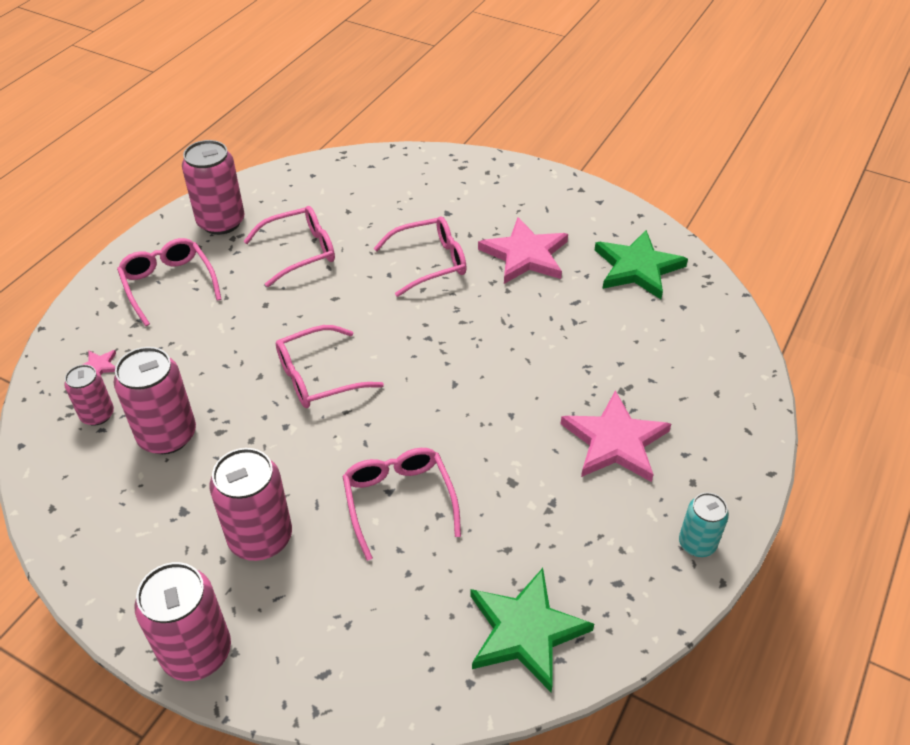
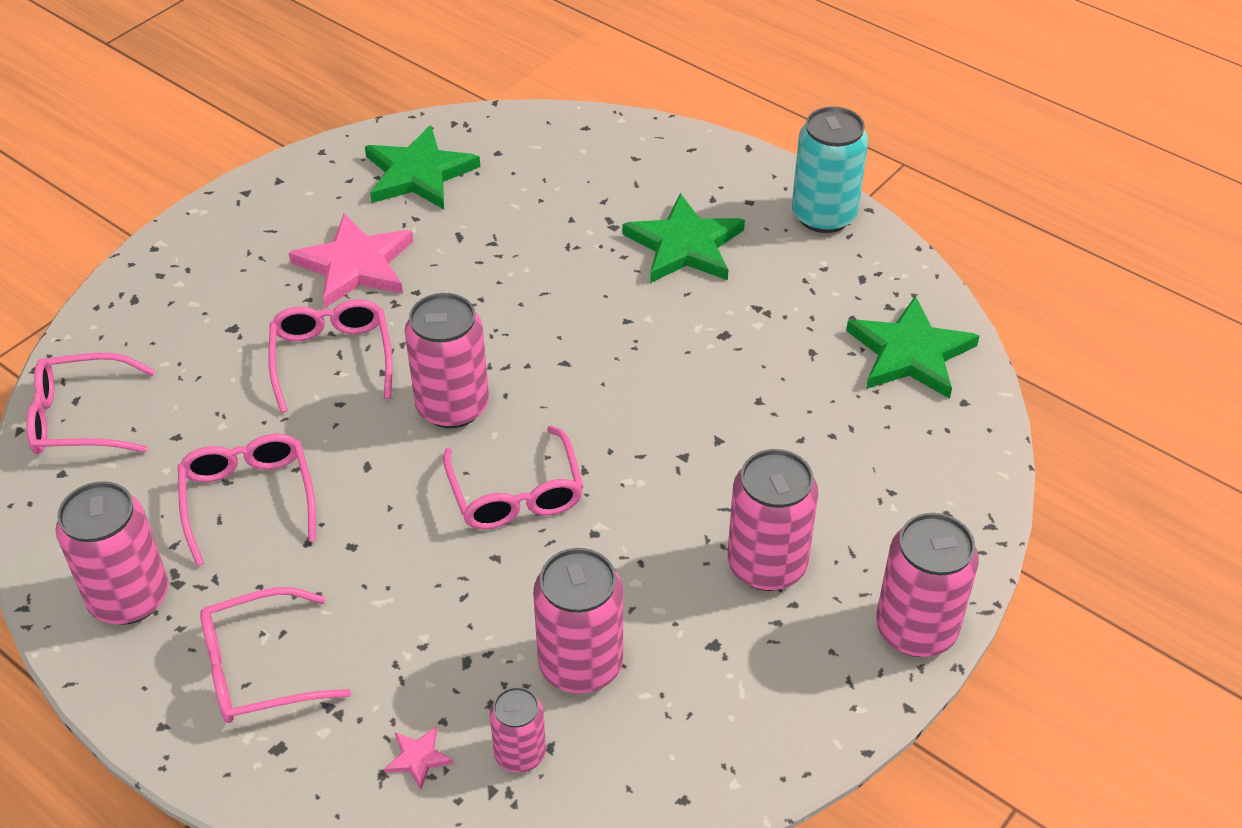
camera: 80 degrees left, 0 degrees up
(396, 329) = (452, 406): none -> pink can
(399, 502) = (735, 432): pink glasses -> pink glasses (81, 418)
(615, 441) = (685, 245): pink star -> green star
(697, 543) = (824, 215): turquoise can -> turquoise can, size x1.71

